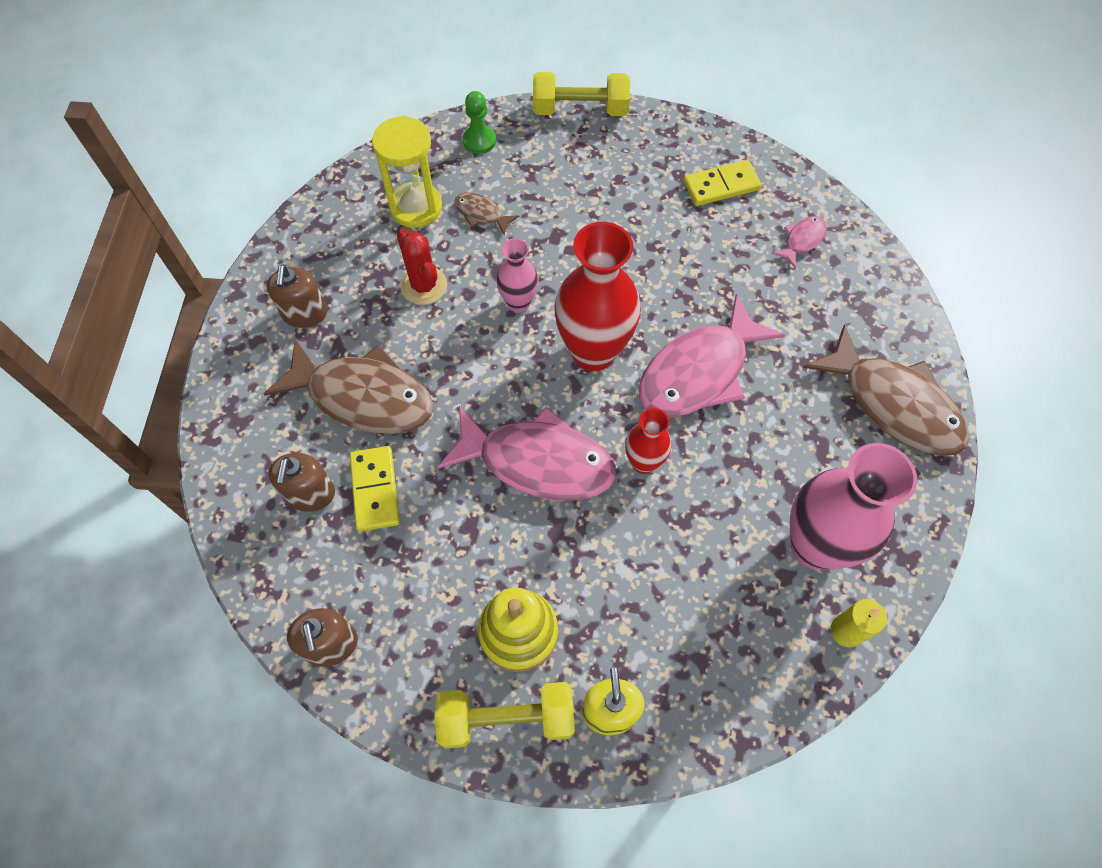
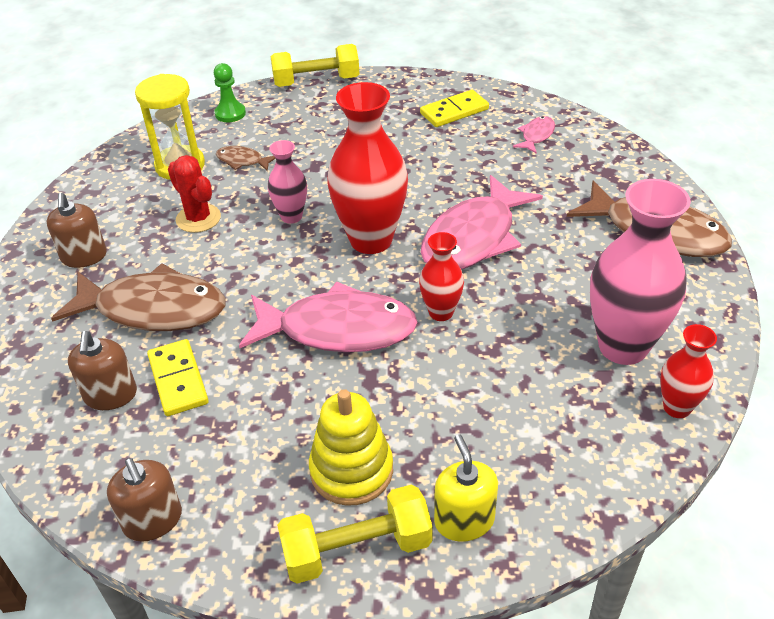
camera: 10 degrees left, 20 degrees down
(846, 631) = (677, 407): yellow candle -> red vase

